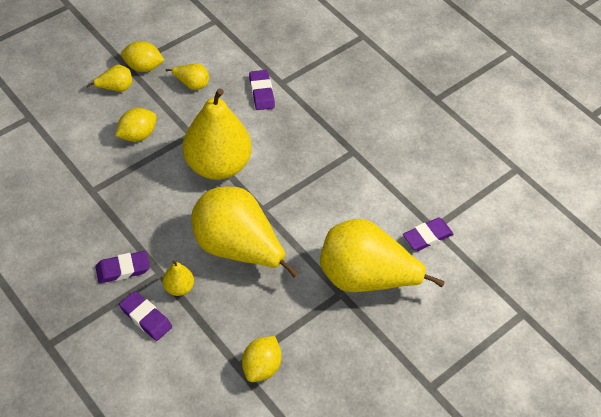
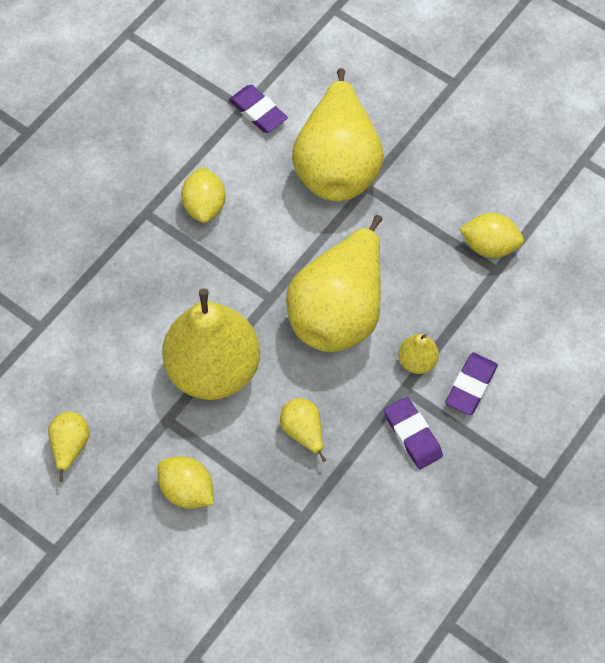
camera: 100 degrees left, 10 degrees up
(116, 88) = (103, 552): yellow pear -> yellow pear (303, 431)
(143, 67) = (50, 526): yellow lemon -> yellow lemon (204, 206)
(261, 92) = (65, 347): purple eraser -> none

